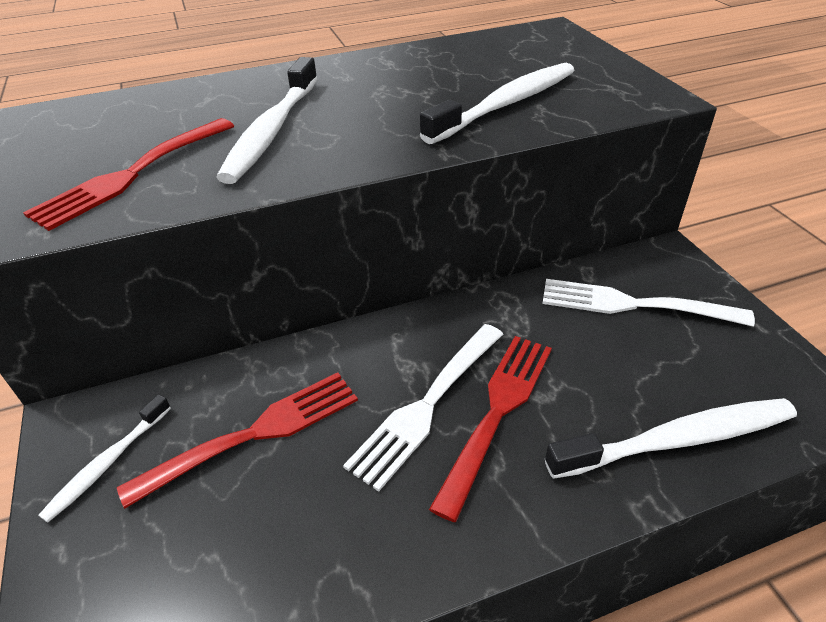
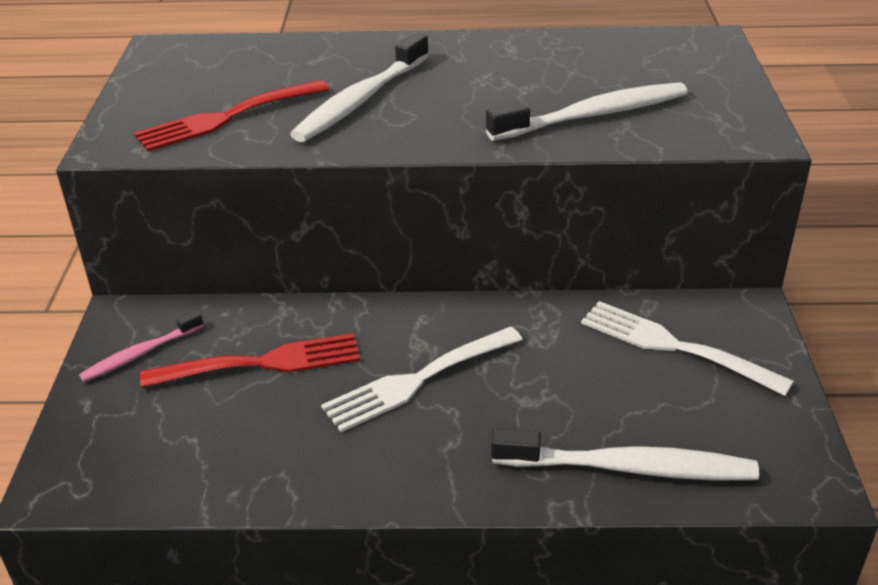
camera: 20 degrees right, 5 degrees down
(108, 463) = (140, 354): white toothbrush -> pink toothbrush
(497, 412) = (477, 402): red fork -> none

